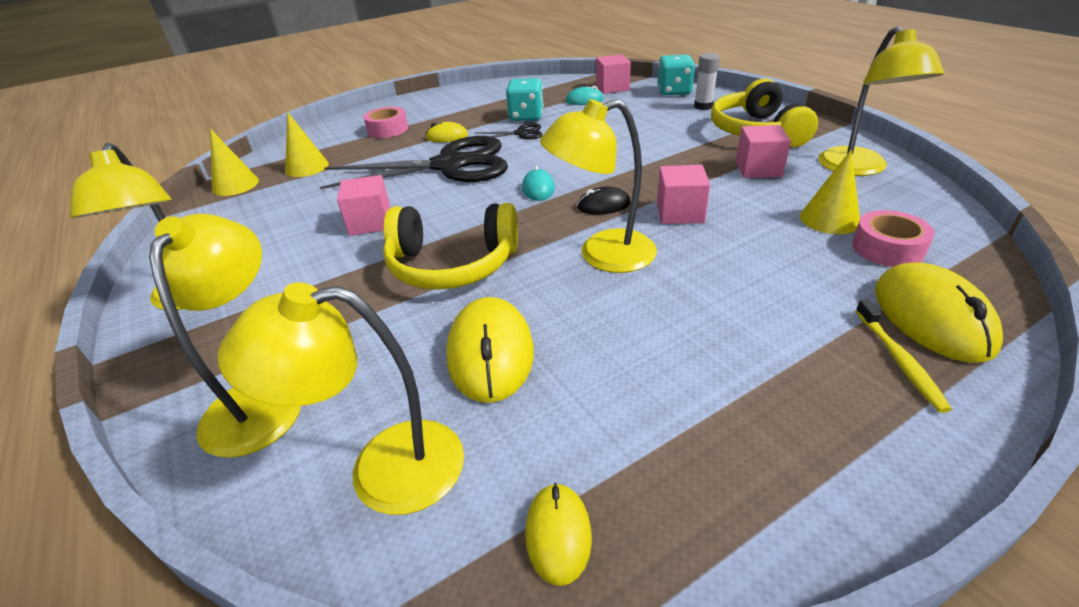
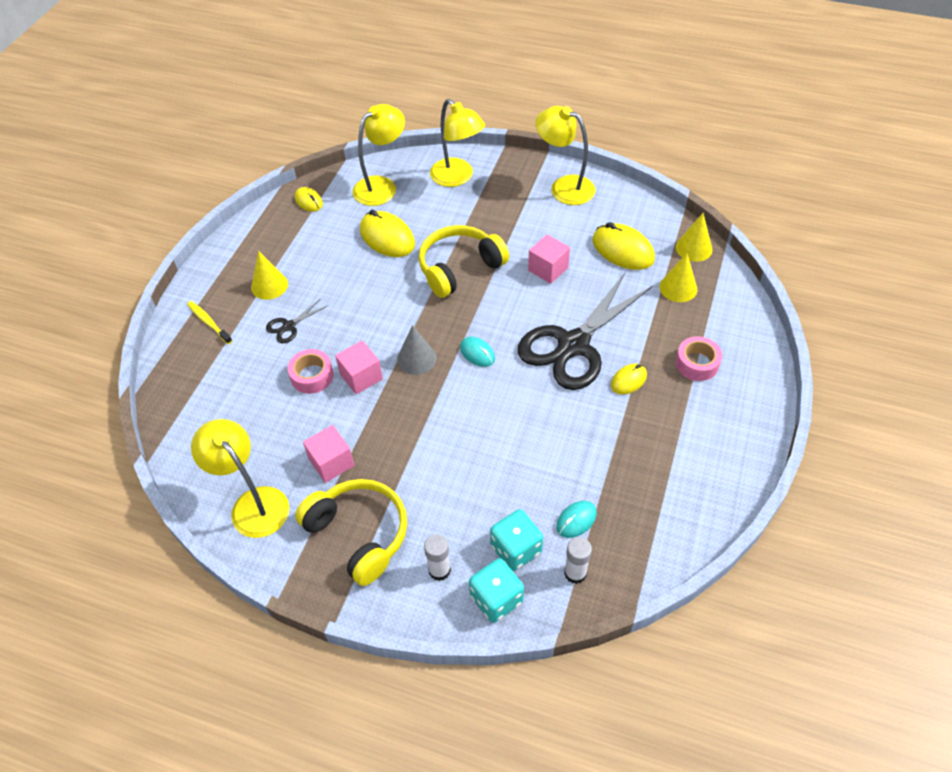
camera: 140 degrees right, 15 degrees up
(521, 133) = (570, 419): black scissors -> black scissors (289, 326)
(526, 116) = (599, 452): turquoise dice -> turquoise dice (516, 549)
(602, 255) = (383, 316): yellow lamp -> none
(603, 205) = (416, 359): black mouse -> grey cone
(612, 88) = (575, 573): pink cube -> white glue stick
(829, 219) = (261, 419): yellow cone -> yellow cone (269, 285)
(887, 248) = (221, 405): pink tape -> pink tape (312, 376)
(932, 317) = (194, 357): yellow mouse -> yellow mouse (622, 250)

